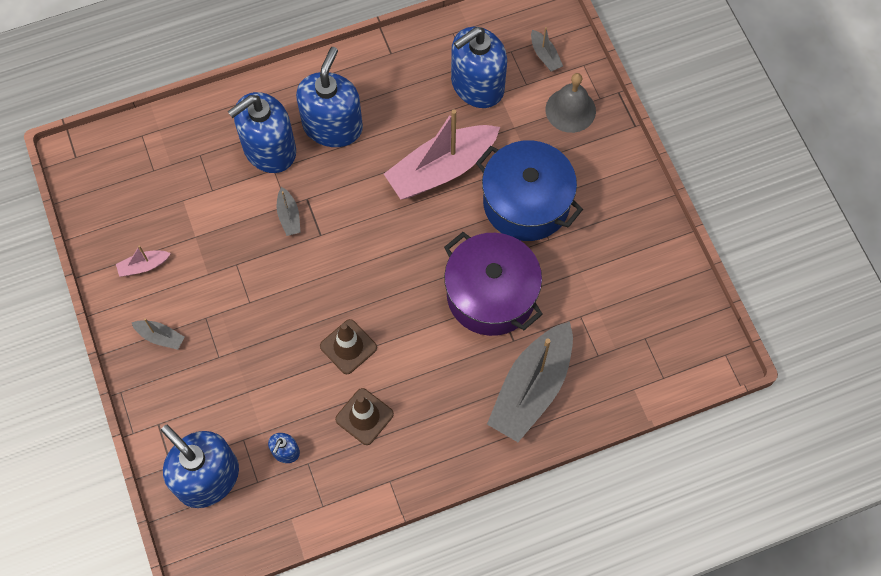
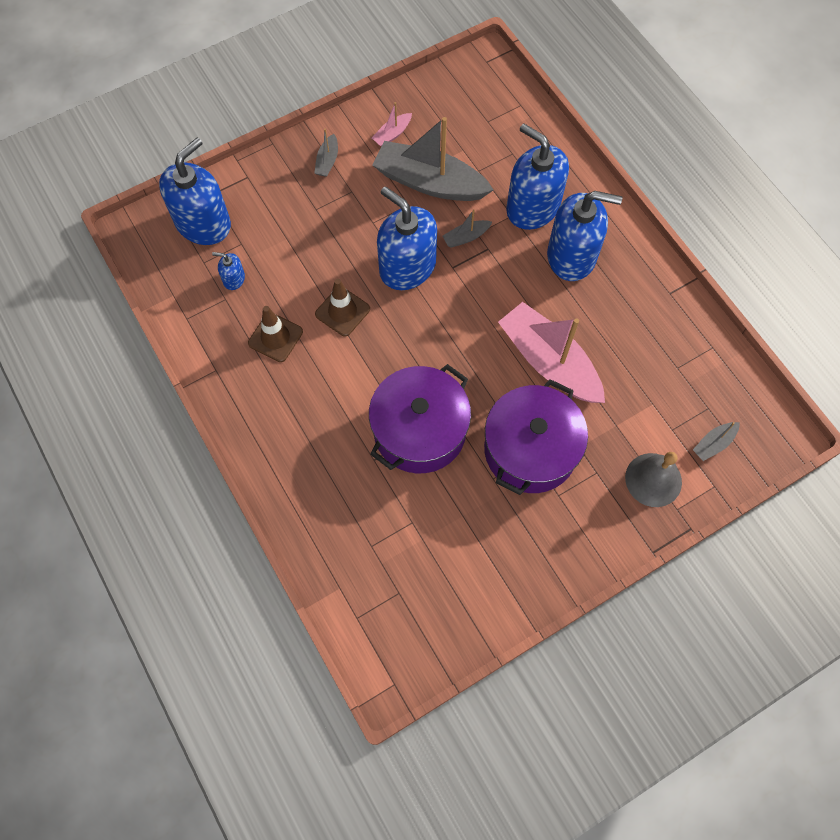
camera: 80 degrees right, 0 degrees up
(143, 266) = (392, 134): pink boat -> pink boat turned 105 degrees counterclockwise
(477, 85) = (656, 380): blue soap dispenser -> blue soap dispenser (407, 267)
(526, 203) = (530, 449): blue pot -> purple pot
(531, 388) = (325, 484): grey boat -> grey boat (429, 182)

